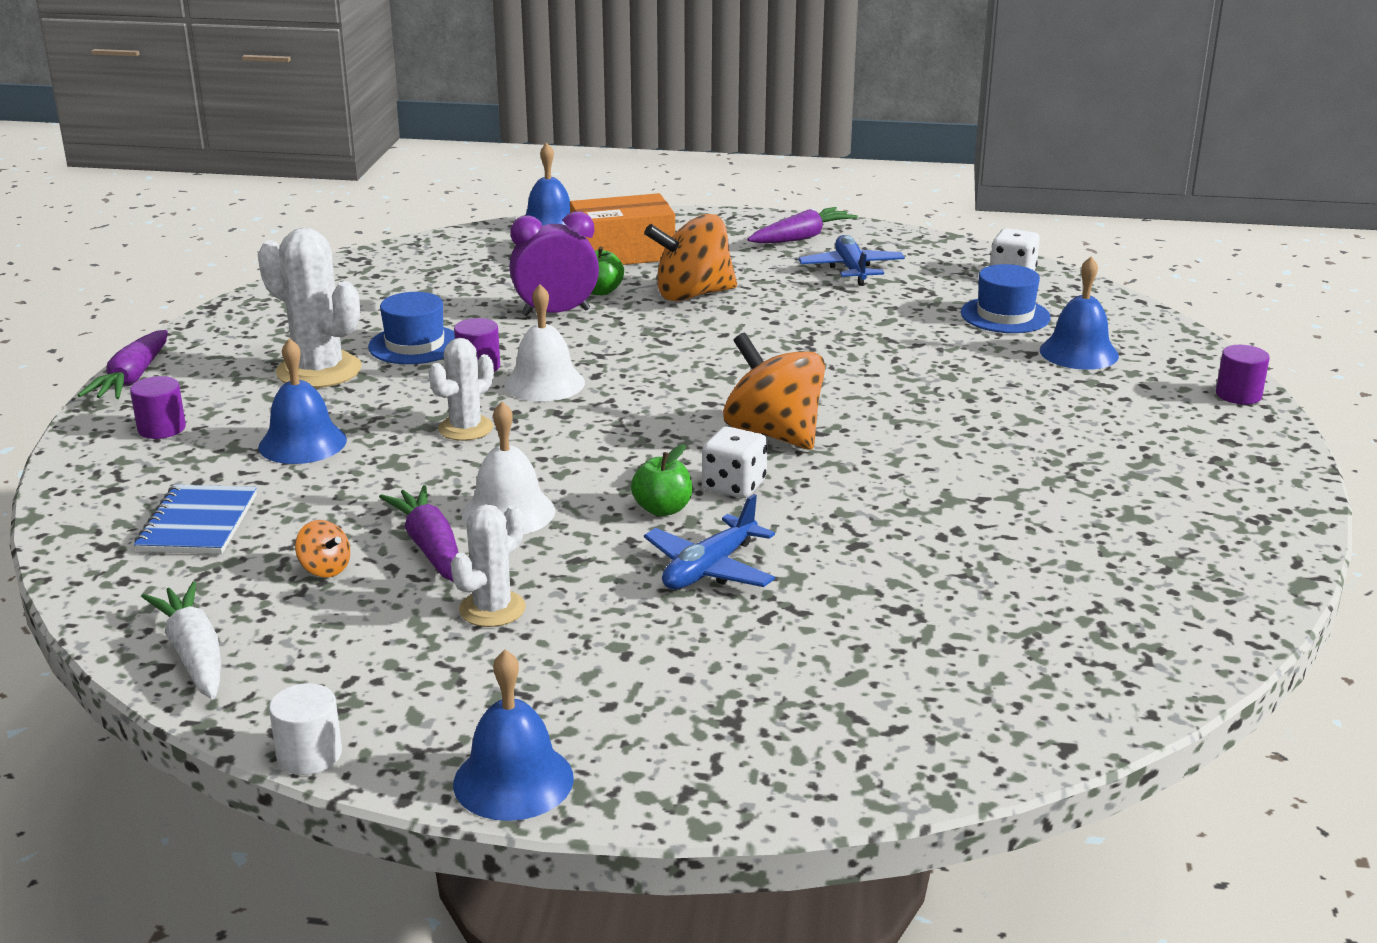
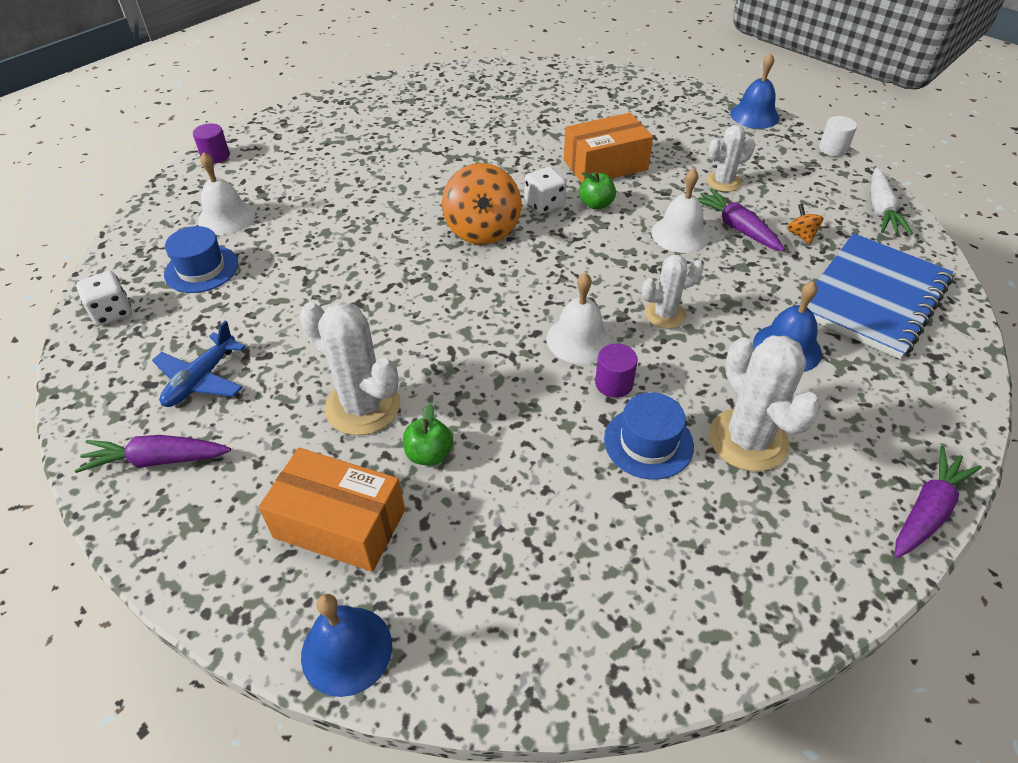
camera: 145 degrees left, 20 degrees up
(161, 428) = (897, 414): purple cylinder -> none
(198, 523) = (873, 298): blue notebook -> blue notebook, size x1.80
(430, 547) = (736, 227): purple carrot -> purple carrot turned 135 degrees clockwise
(556, 312) = (496, 436): purple clock -> none
(692, 295) = (363, 406): orange spinning top -> white cactus
(709, 569) = (605, 165): blue plane -> orange box
(1079, 353) = (226, 217): blue bell -> white bell

